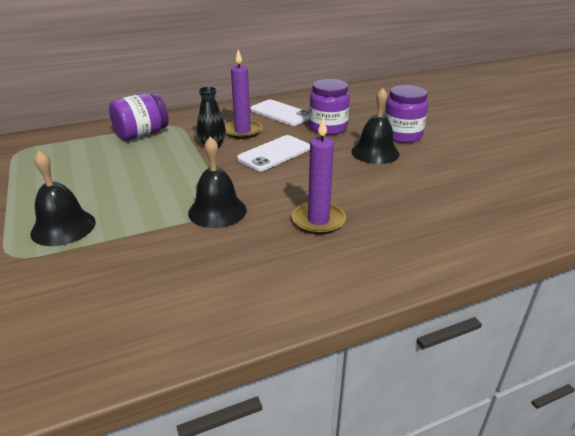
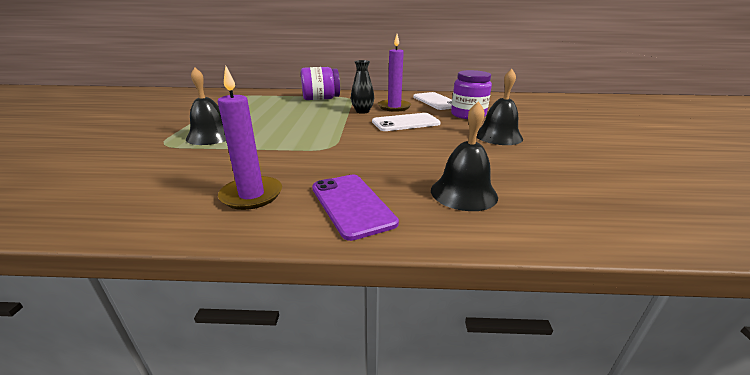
camera: 25 degrees right, 5 degrees down
(217, 211) = (322, 148): black bell -> black bell (463, 193)
(310, 271) = (352, 205): none -> purple phone
(318, 220) = (398, 171): purple candle -> purple candle (251, 195)
(402, 135) = (536, 129): purple jar -> none

